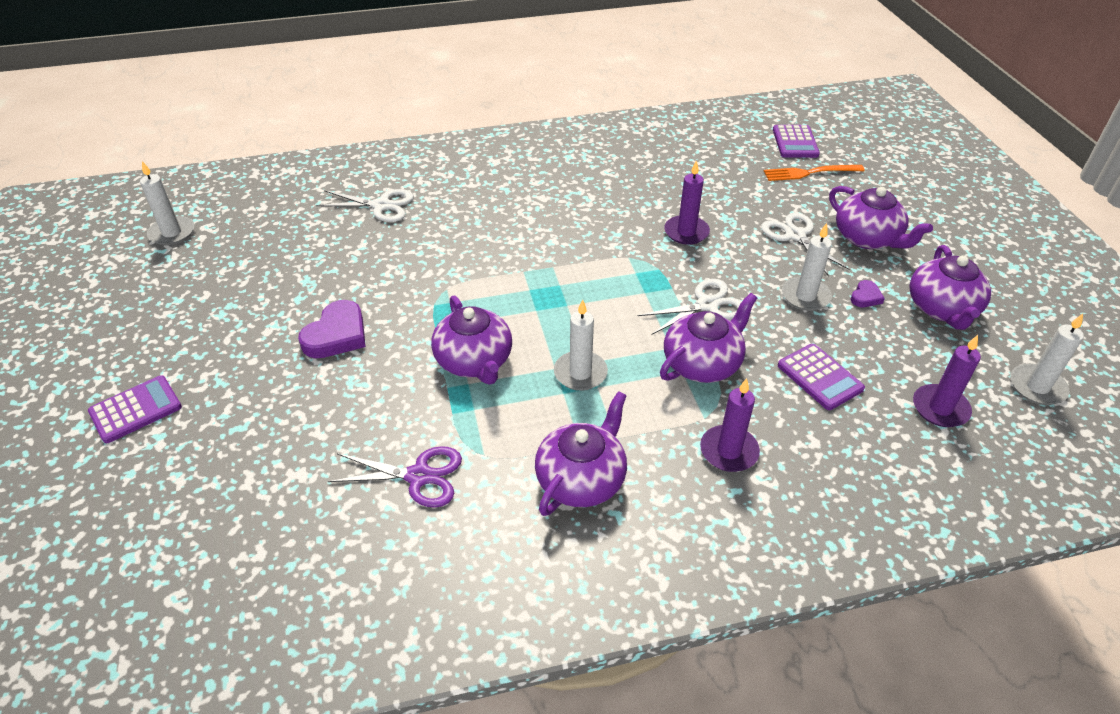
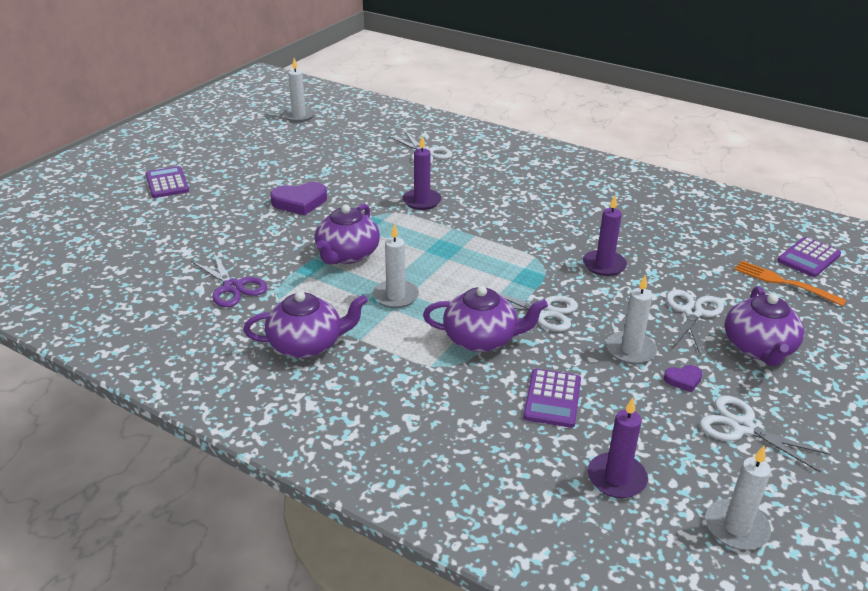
camera: 45 degrees right, 10 degrees down
(136, 410) = (167, 183): purple calculator -> purple calculator turned 120 degrees counterclockwise
(729, 451) = (415, 392): purple candle -> purple candle (422, 201)
(942, 309) = (742, 427): purple teapot -> white scissors

